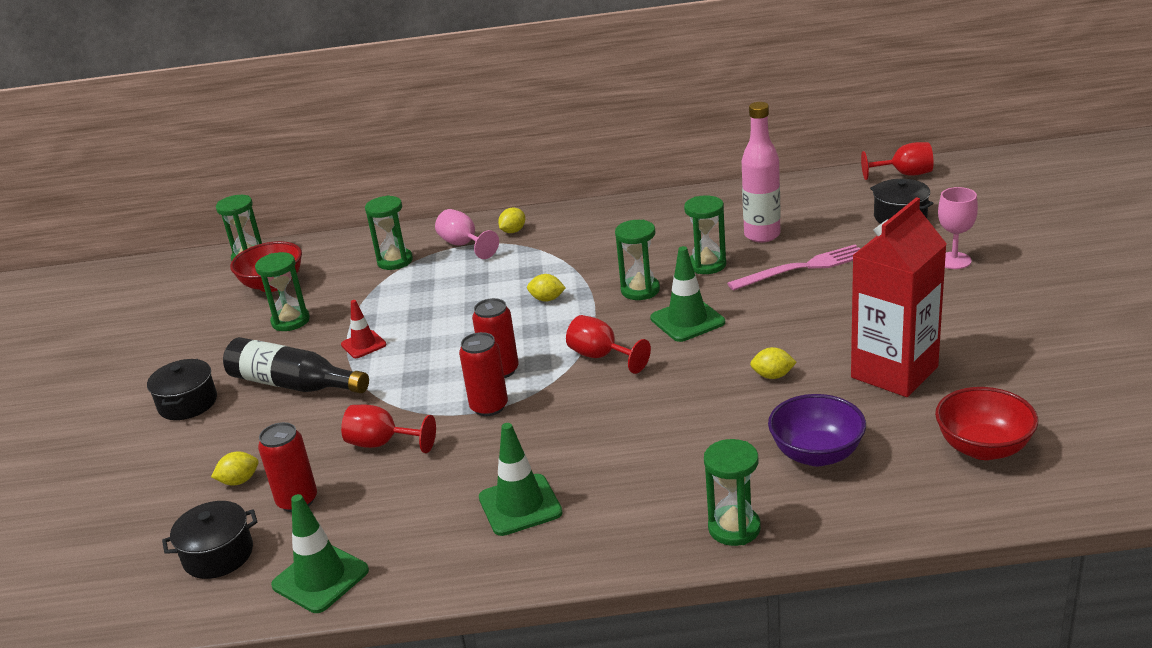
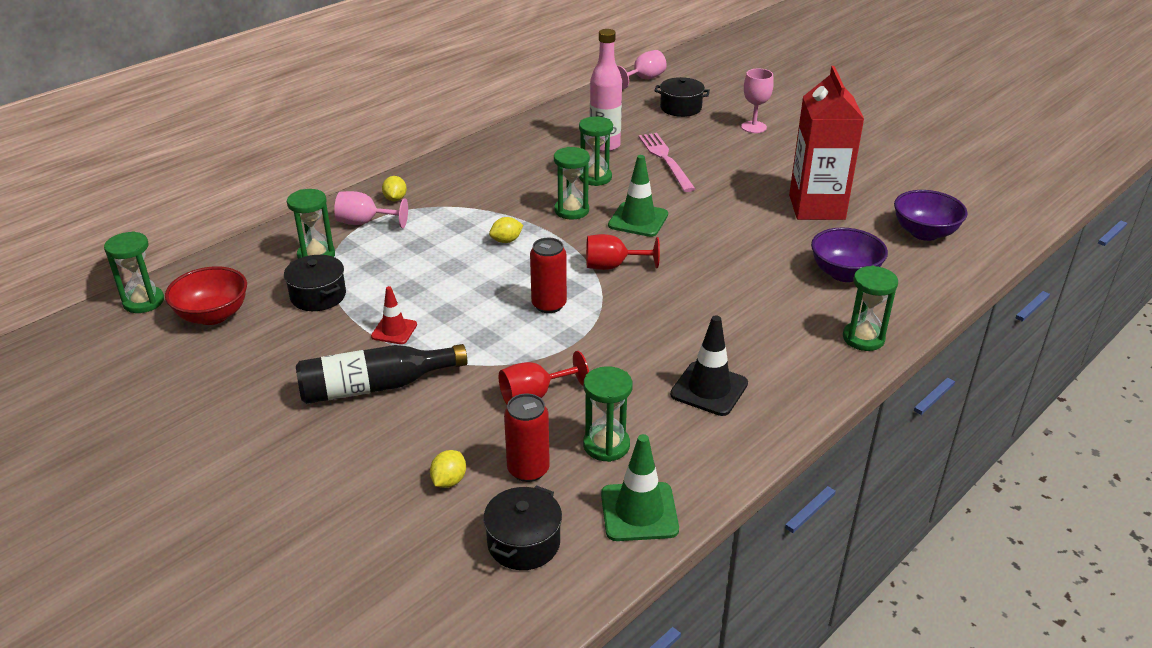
camera: 45 degrees left, 5 degrees up
(188, 403) = (287, 446): black pot -> black pot (318, 296)
(290, 321) = (286, 338): green hourglass -> green hourglass (606, 445)
(489, 407) = (580, 334): red can -> none
(520, 505) = (709, 389): green traffic cone -> black traffic cone
(773, 376) = (748, 236): yellow lemon -> none
(802, 268) = (665, 160): pink fork -> pink fork turned 45 degrees counterclockwise
(904, 174) = (643, 79): red goblet -> pink goblet
(983, 448) = (924, 233): red bowl -> purple bowl

